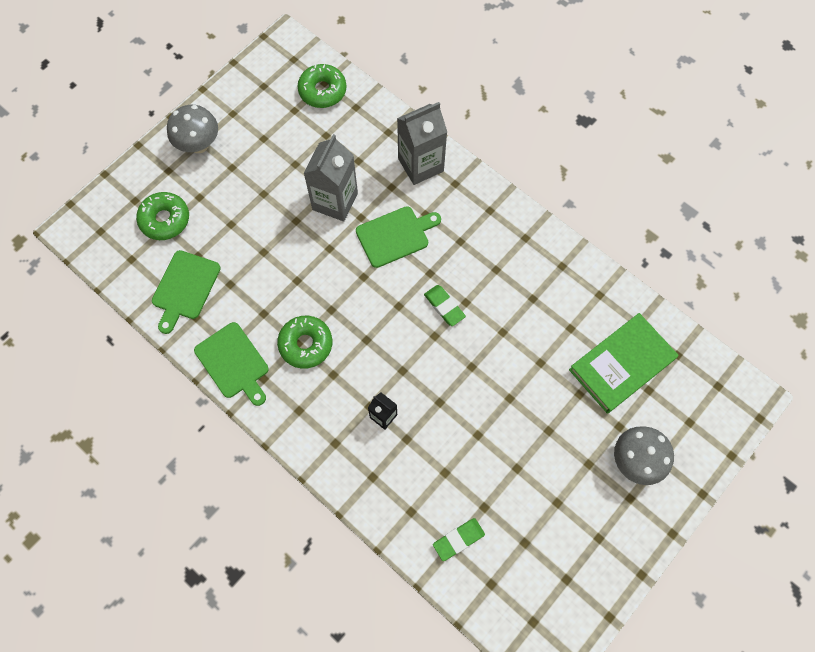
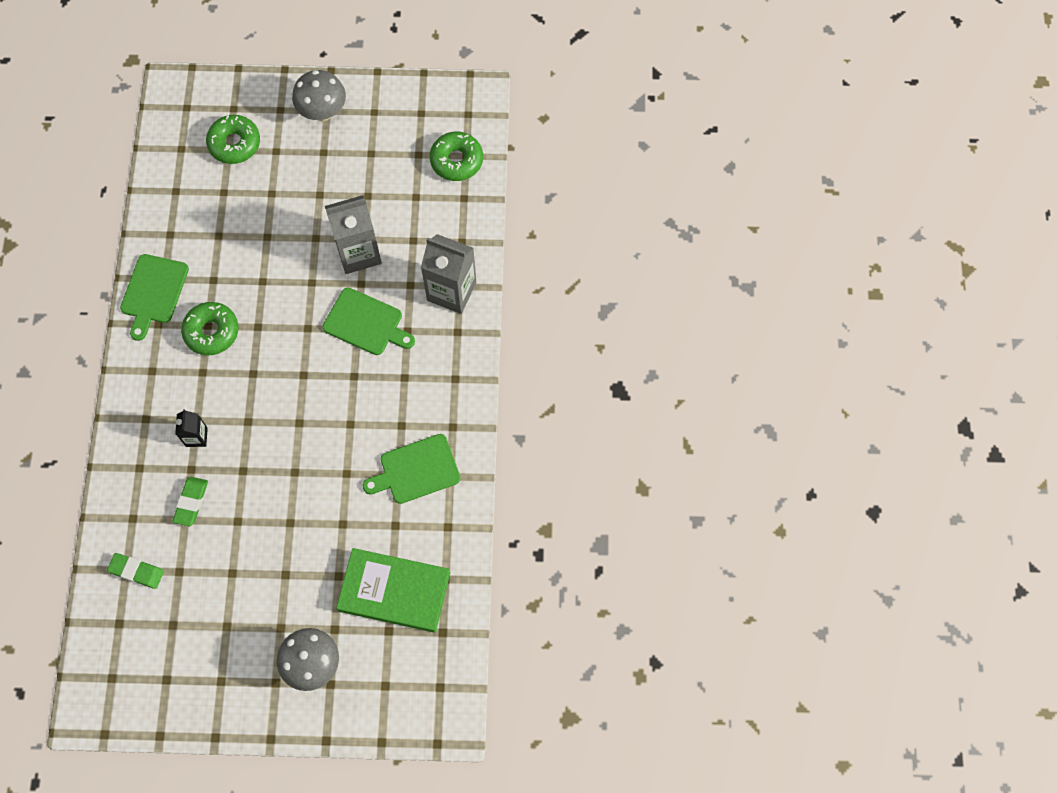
camera: 50 degrees right, 0 degrees up
(185, 288) = (188, 206): green cutting board -> green cutting board (416, 470)
(444, 306) = (332, 410): green eraser -> green eraser (191, 502)

